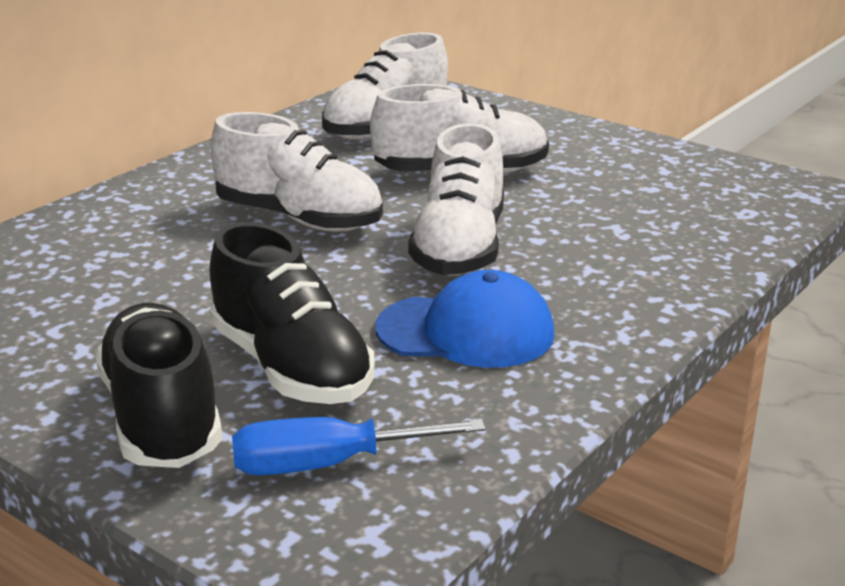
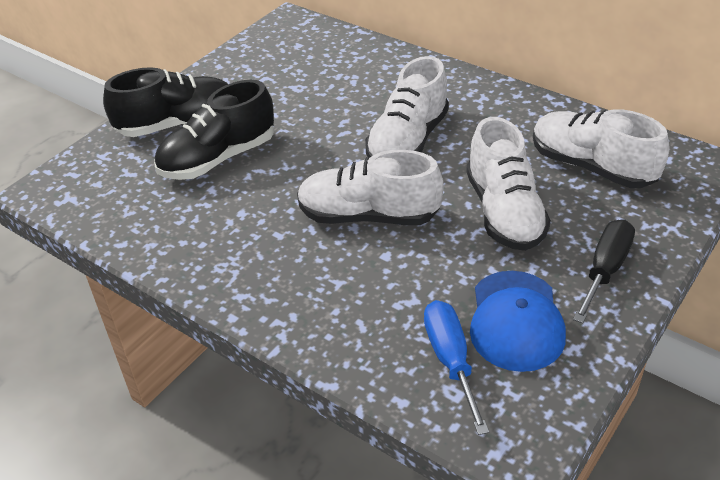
camera: 90 degrees right, 15 degrees up
(327, 464) = (126, 180): blue screwdriver -> blue screwdriver (451, 360)
(466, 331) = (251, 222): blue cap -> blue cap (516, 321)
(557, 136) = (605, 270): none -> black screwdriver

